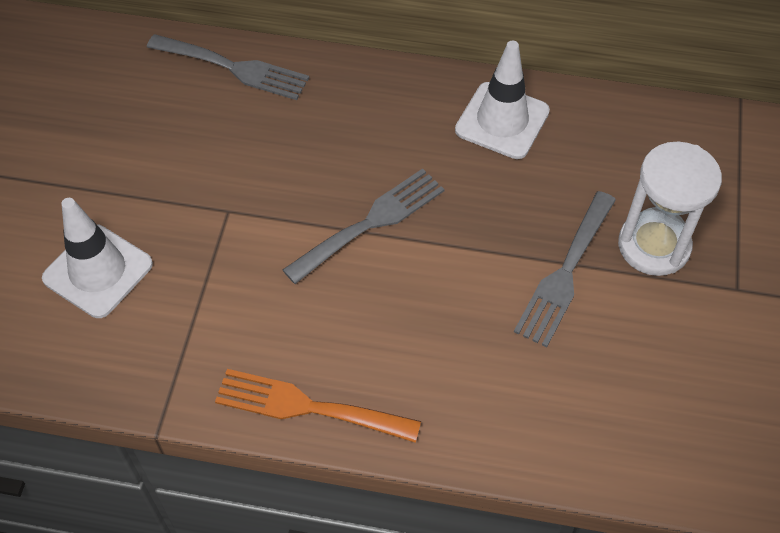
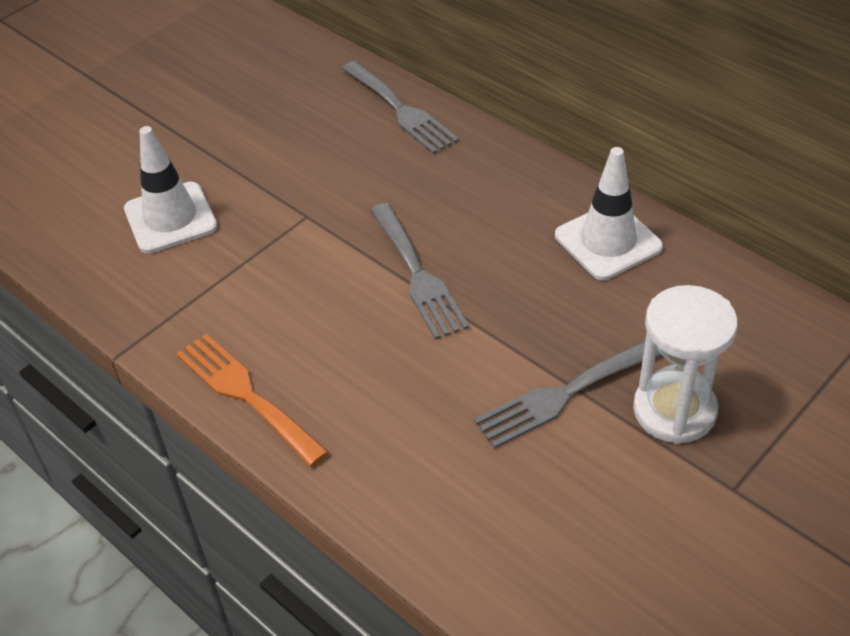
camera: 35 degrees right, 10 degrees down
(371, 223) = (418, 275): grey fork -> grey fork turned 75 degrees clockwise

